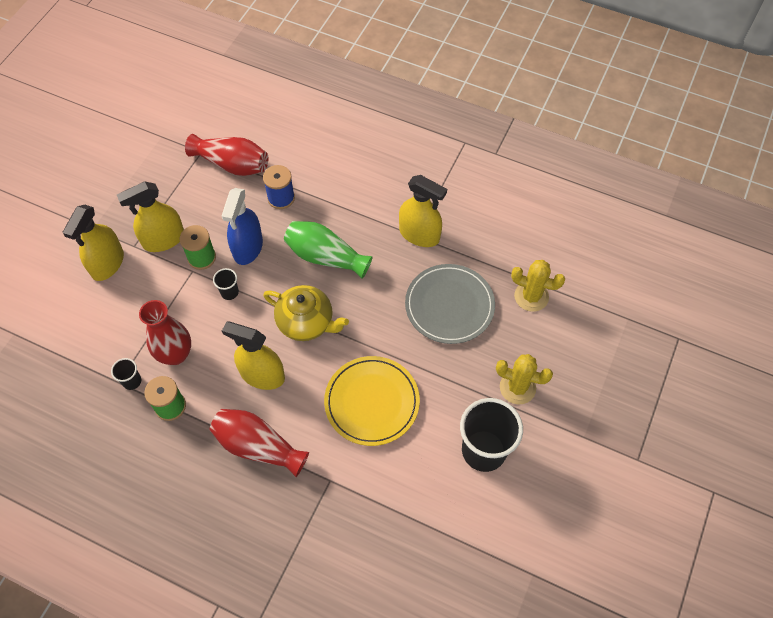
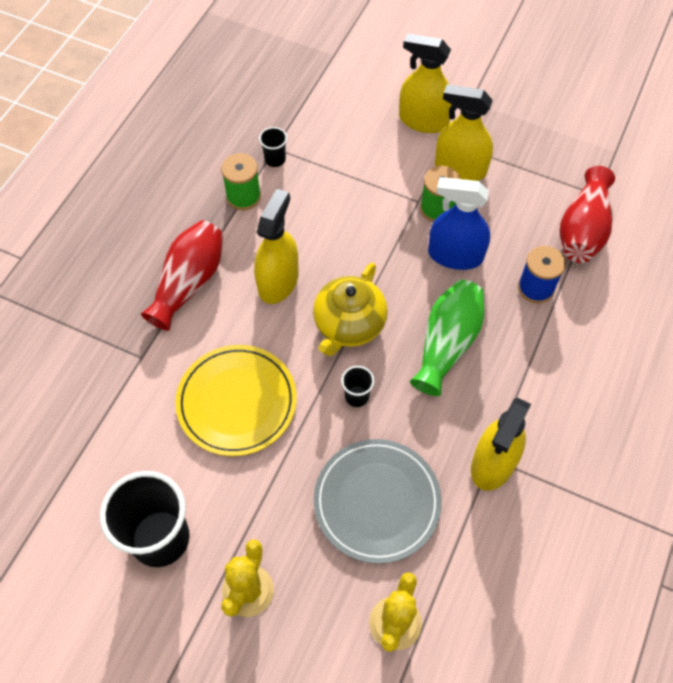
camera: 90 degrees right, 0 degrees up
(163, 239) = (460, 169): yellow spray bottle -> yellow spray bottle turned 45 degrees counterclockwise
(175, 354) = (307, 195): red vase -> none
(229, 292) = (389, 241): black cup -> black cup (357, 396)

